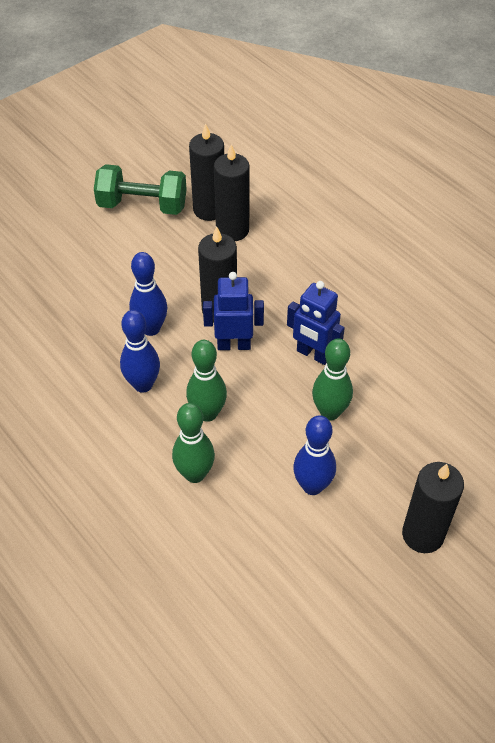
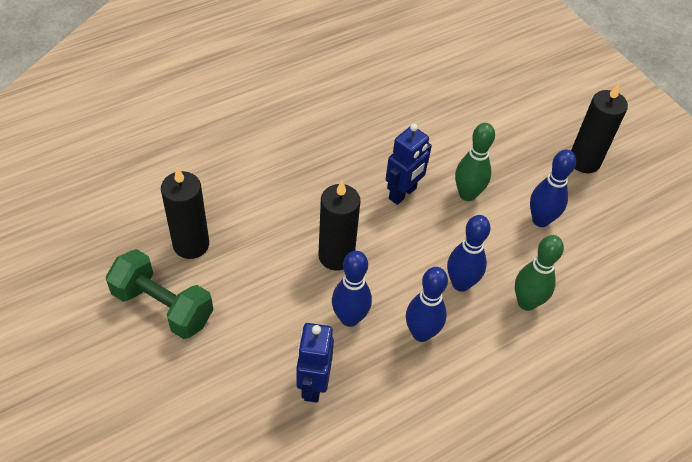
camera: 85 degrees left, 0 degrees up
(142, 205) = (163, 306): green dumbbell -> green dumbbell turned 75 degrees counterclockwise
(207, 413) = (461, 283): green bowling pin -> blue bowling pin
(232, 230) = (228, 229): black candle -> none
(234, 345) = (382, 251): blue robot -> blue robot (313, 385)

